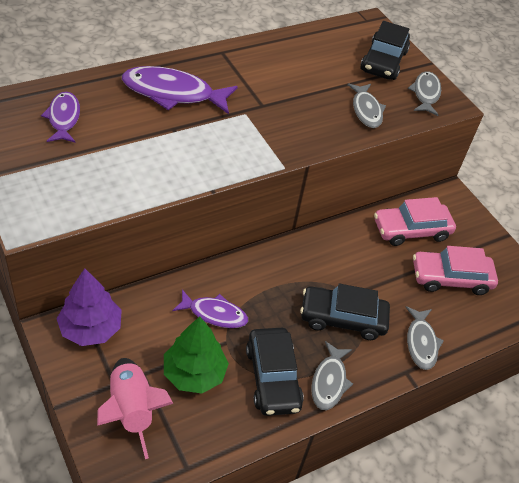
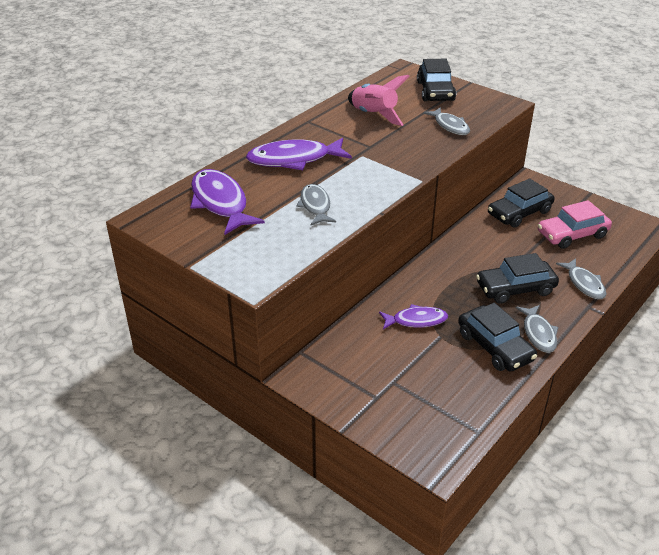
camera: 15 degrees left, 10 degrees down
(63, 118) = (220, 203): purple fish -> purple fish, size x1.64
(91, 328) = (326, 366): purple tree -> none
(131, 411) = (404, 410): pink rocket -> pink rocket (373, 115)
(194, 373) = (433, 366): green tree -> none
(411, 230) = (519, 213): pink car -> black car
(425, 94) = (483, 103): grey fish -> grey fish (315, 206)

